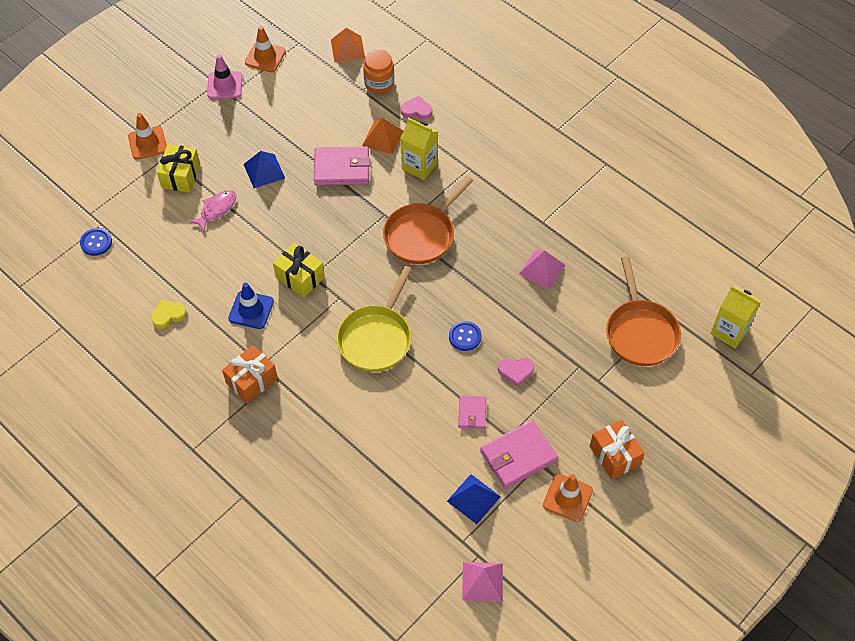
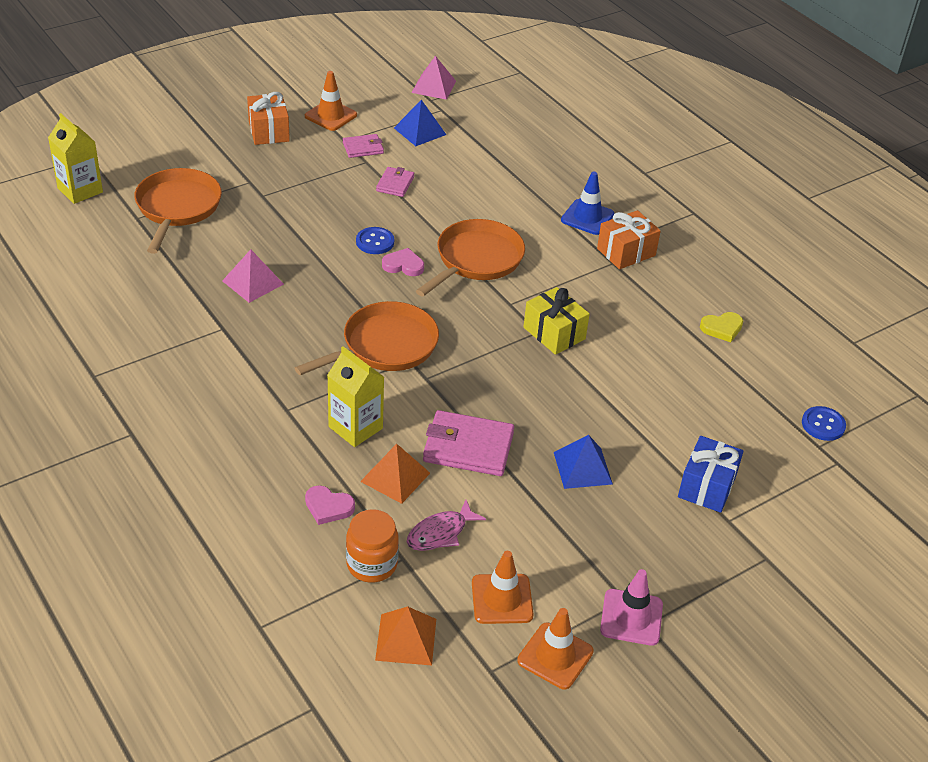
camera: 170 degrees left, 15 degrees down
(147, 143) = (759, 546): orange traffic cone -> orange traffic cone (502, 599)
(180, 176) = (707, 486): yellow gift -> blue gift
(216, 209) = (656, 431): pink fish -> pink fish (440, 533)
(251, 310) = (620, 313): blue traffic cone -> blue traffic cone (587, 217)
(377, 338) = (476, 260): yellow pan -> orange pan
(516, 371) = (332, 205): pink heart -> pink heart (403, 265)
(518, 456) = (363, 148): pink wallet -> pink wallet, size x0.56

